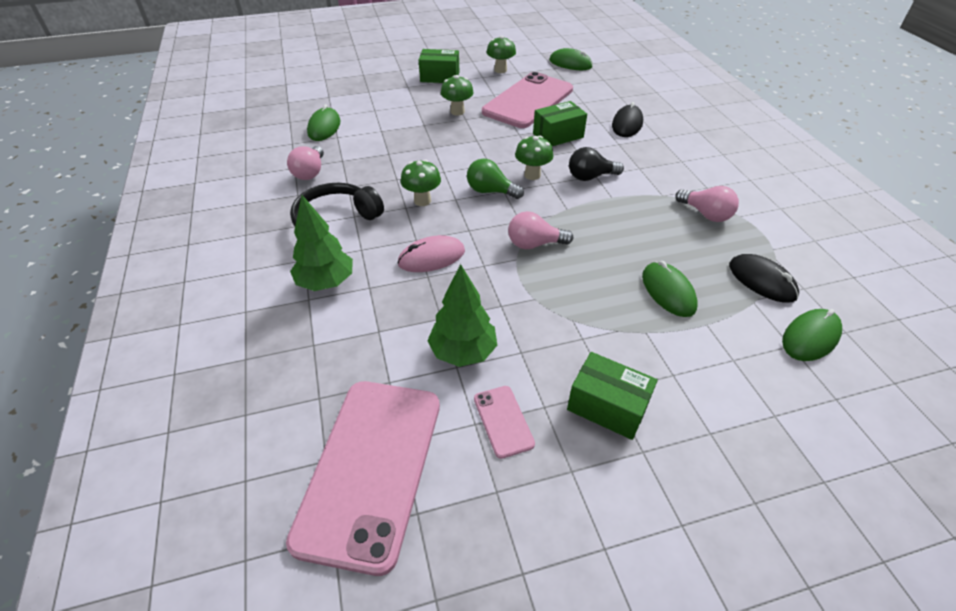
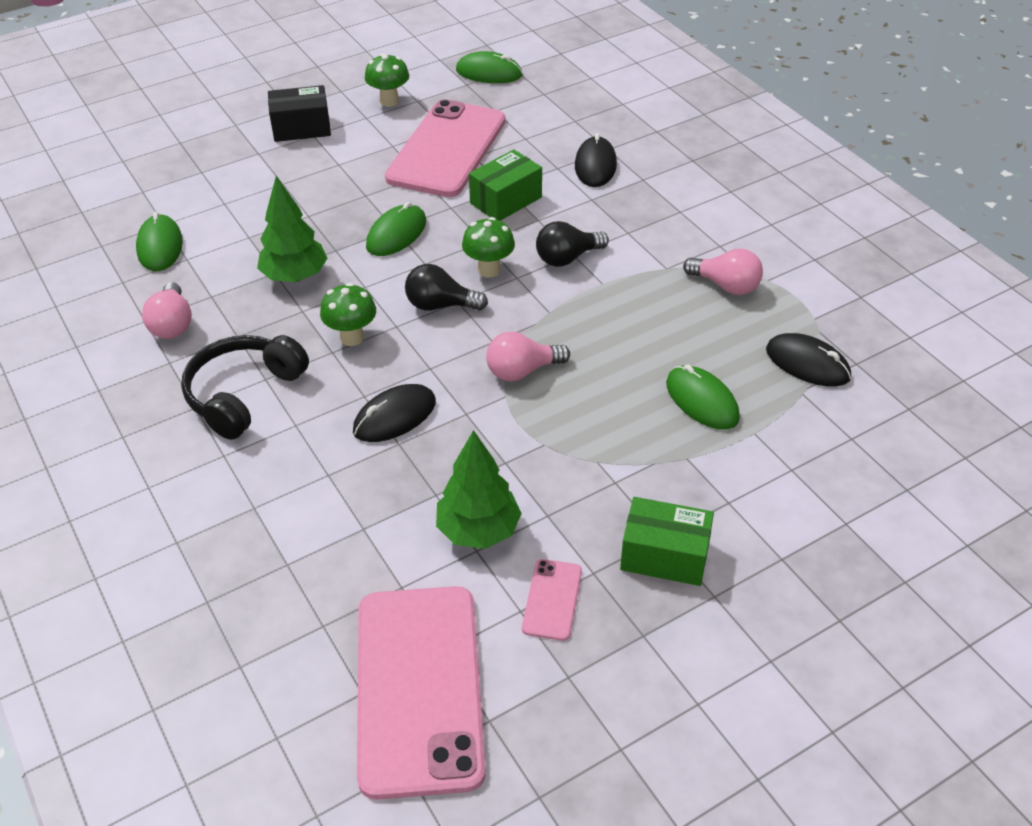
camera: 15 degrees left, 0 degrees up
(326, 282) = (268, 480): green tree -> green tree (295, 276)
(431, 257) = (395, 416): pink mouse -> black mouse
(440, 77) = (301, 128): green box -> black box
(457, 112) = (350, 185): green mushroom -> none
(490, 191) = (440, 305): green light bulb -> black light bulb
(503, 421) = (552, 599): pink phone -> pink phone turned 45 degrees clockwise
(810, 337) = (871, 423): green mouse -> green mouse (396, 234)

